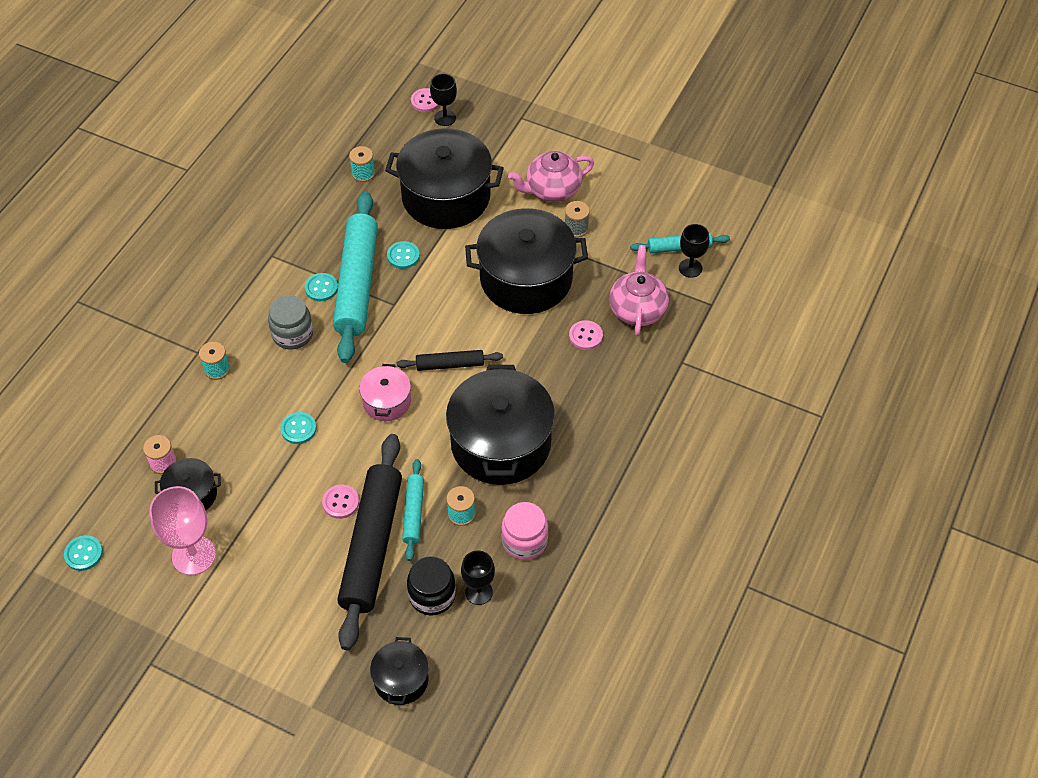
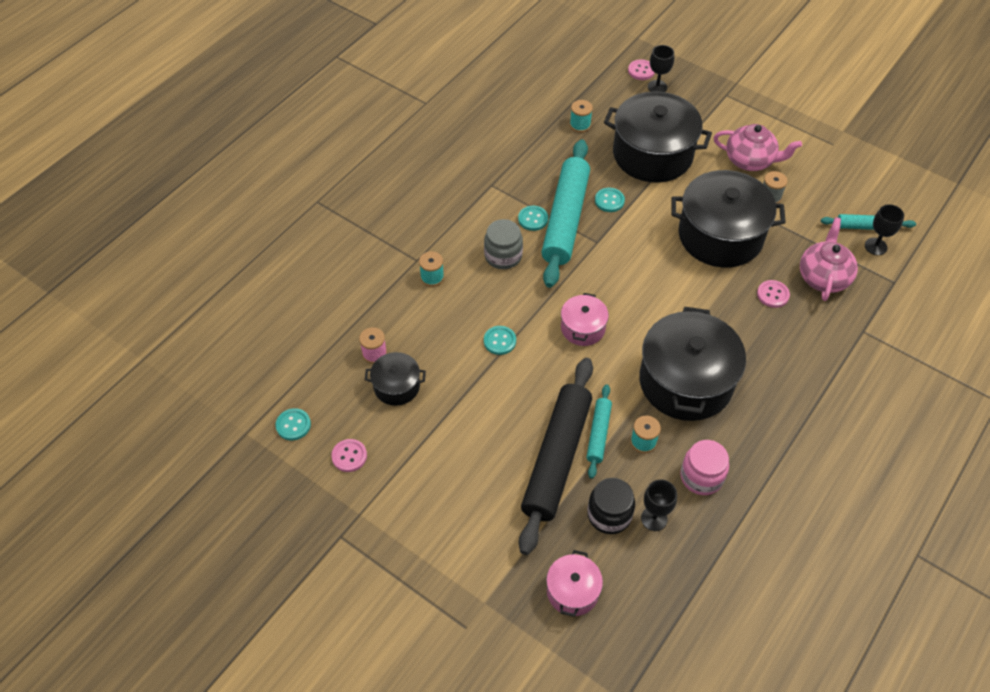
camera: 10 degrees right, 0 degrees up
(194, 555) = (392, 442): pink goblet -> none
(340, 502) = (531, 414): pink button -> pink button (349, 456)
(401, 680) = (572, 591): black pot -> pink pot
(450, 364) = (644, 303): black rolling pin -> none
(552, 190) = (750, 160): pink teapot -> pink teapot turned 150 degrees counterclockwise

